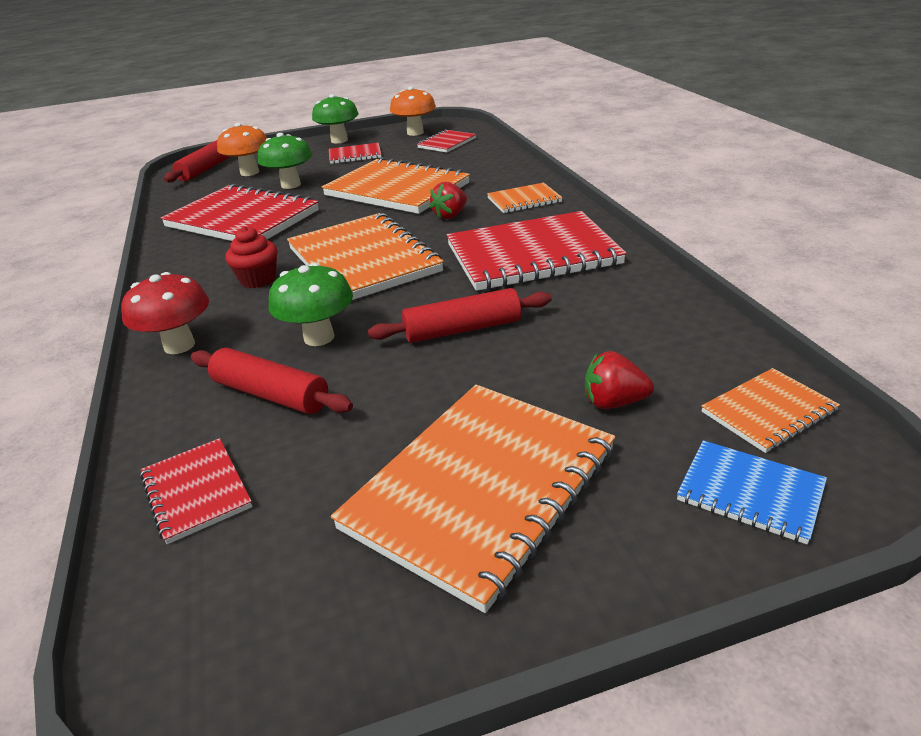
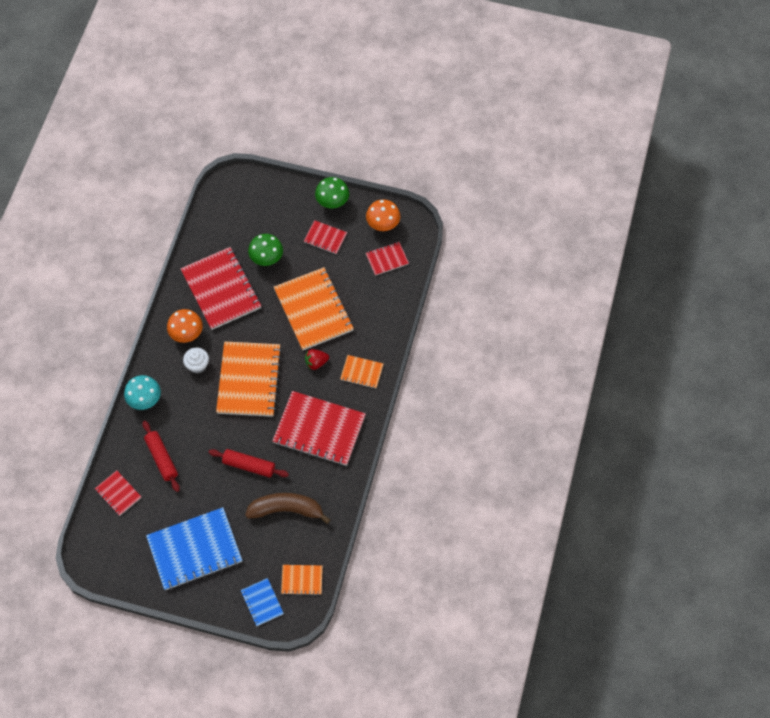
camera: 30 degrees right, 30 degrees up
(179, 345) = (145, 400): red mushroom -> turquoise mushroom
(196, 491) = (118, 493): red notebook -> red notebook turned 45 degrees counterclockwise
(205, 169) = (234, 195): red rolling pin -> none
(249, 172) = (255, 220): orange mushroom -> orange mushroom (187, 334)
(258, 280) = (197, 365): red cupcake -> white cupcake
(319, 337) = (196, 432): green mushroom -> none
(481, 489) = (195, 550): orange notebook -> blue notebook
(598, 344) = (286, 509): none -> brown banana
(613, 402) = (262, 542): red strawberry -> none

